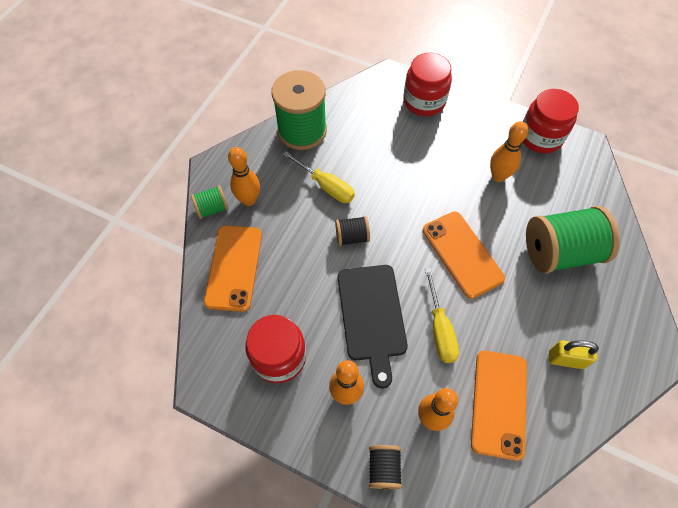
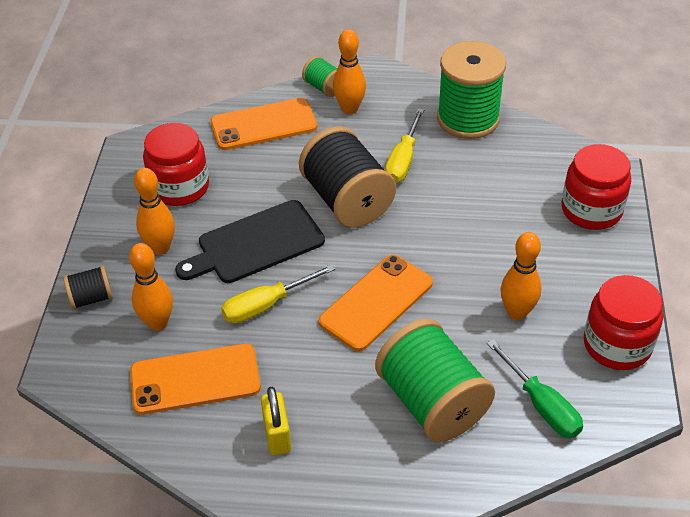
camera: 70 degrees right, 15 degrees down
(352, 237) = (347, 200): black spool -> black spool, size x2.09
(577, 194) = (541, 405): none -> green screwdriver

